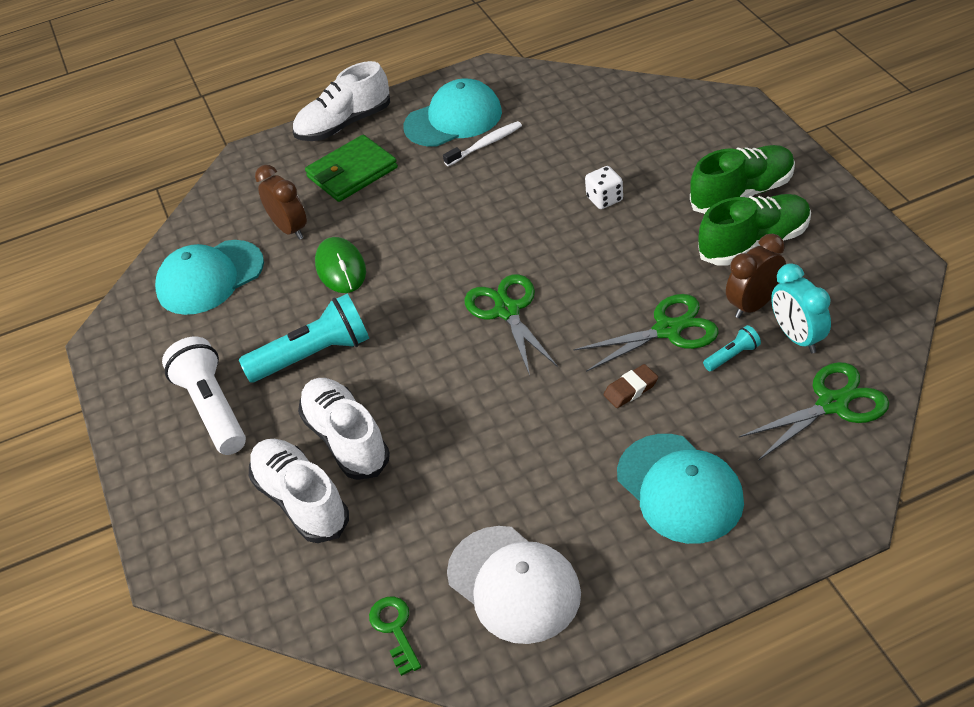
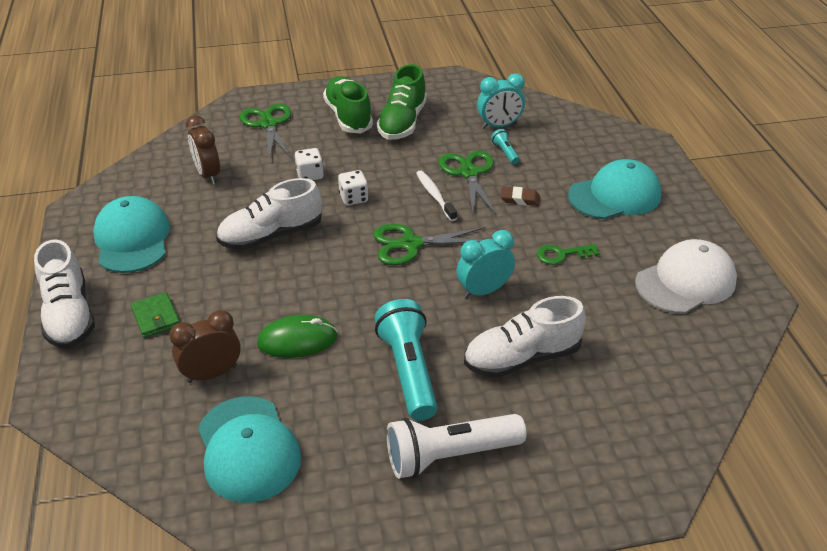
camera: 85 degrees left, 5 degrees down
(301, 501) = (584, 394): white shoe -> white shoe (271, 235)
(352, 172) = (156, 317): green wallet -> green wallet, size x0.60
(395, 629) = (722, 349): green key -> green key (562, 255)
(445, 388) = (483, 291): none -> turquoise clock
(485, 144) = (188, 225): white toothbrush -> white toothbrush (435, 195)
(575, 244) = (353, 198): none -> white dice
(631, 389) = (520, 199): brown eraser -> brown eraser turned 60 degrees counterclockwise
(753, 305) = (461, 135): brown clock -> brown clock (208, 175)
(754, 243) = (402, 123): green shoe -> green shoe turned 150 degrees counterclockwise
(832, 404) = (560, 126): green scissors -> green scissors (268, 124)

